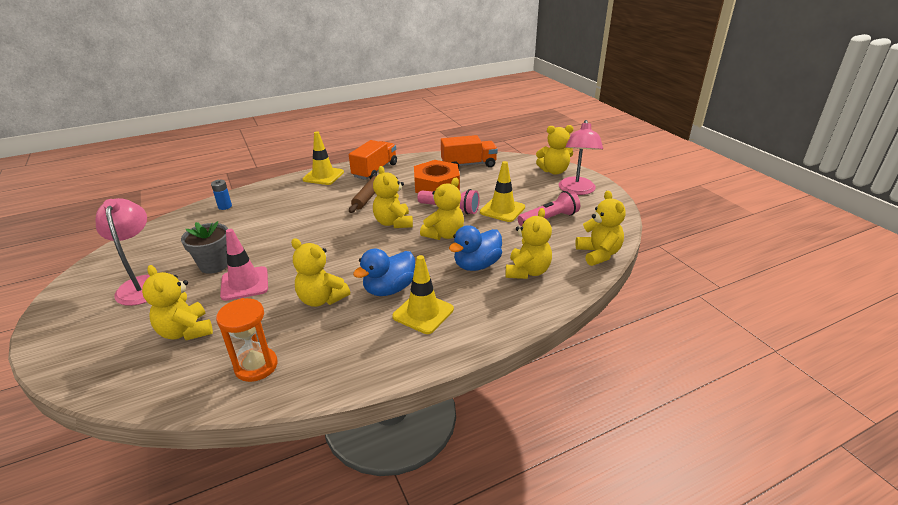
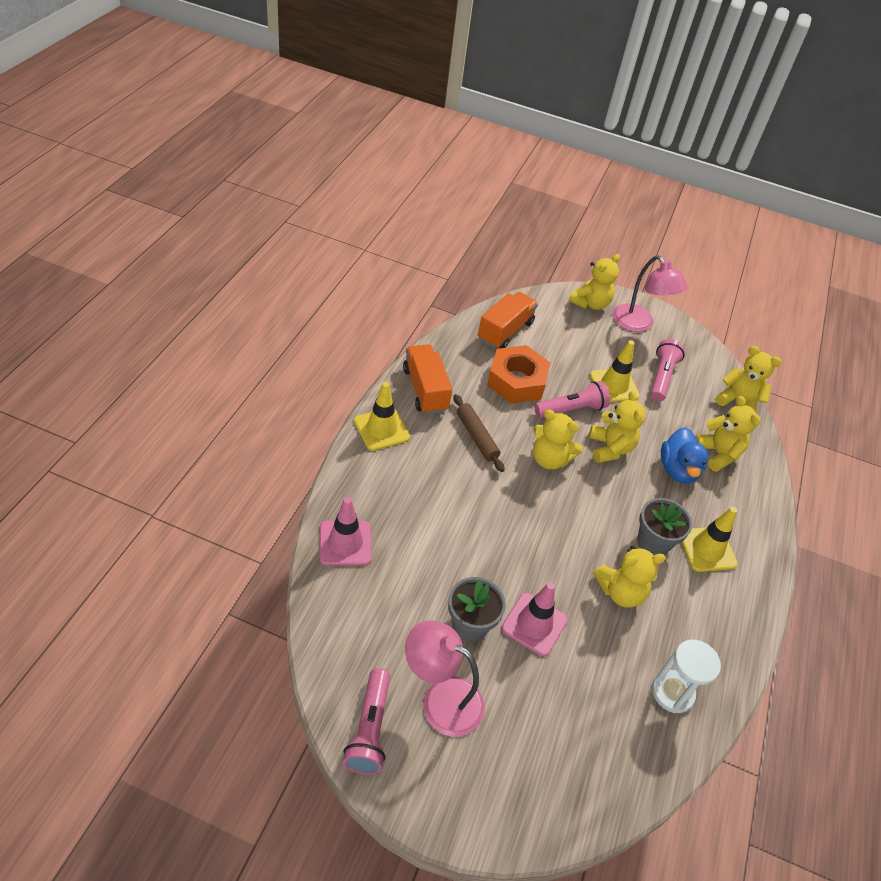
camera: 50 degrees left, 15 degrees up
(95, 275) = (369, 729): none -> pink flashlight
(186, 331) = (570, 710): yellow teddy bear -> none
(225, 206) = (345, 543): blue battery -> pink traffic cone
(256, 366) = (672, 692): orange hourglass -> white hourglass
(389, 289) = (653, 542): blue duck -> grey flower pot

